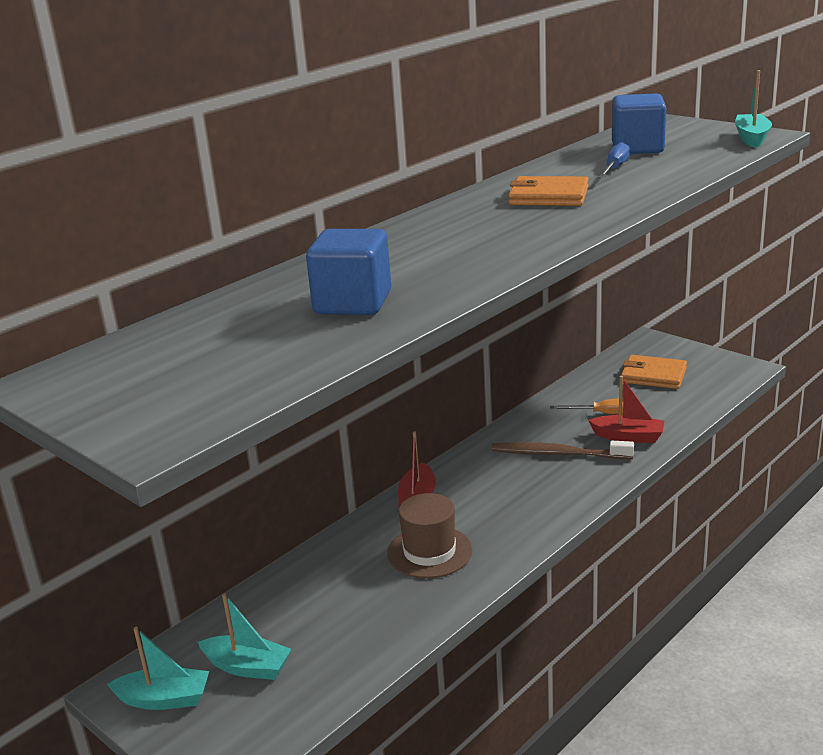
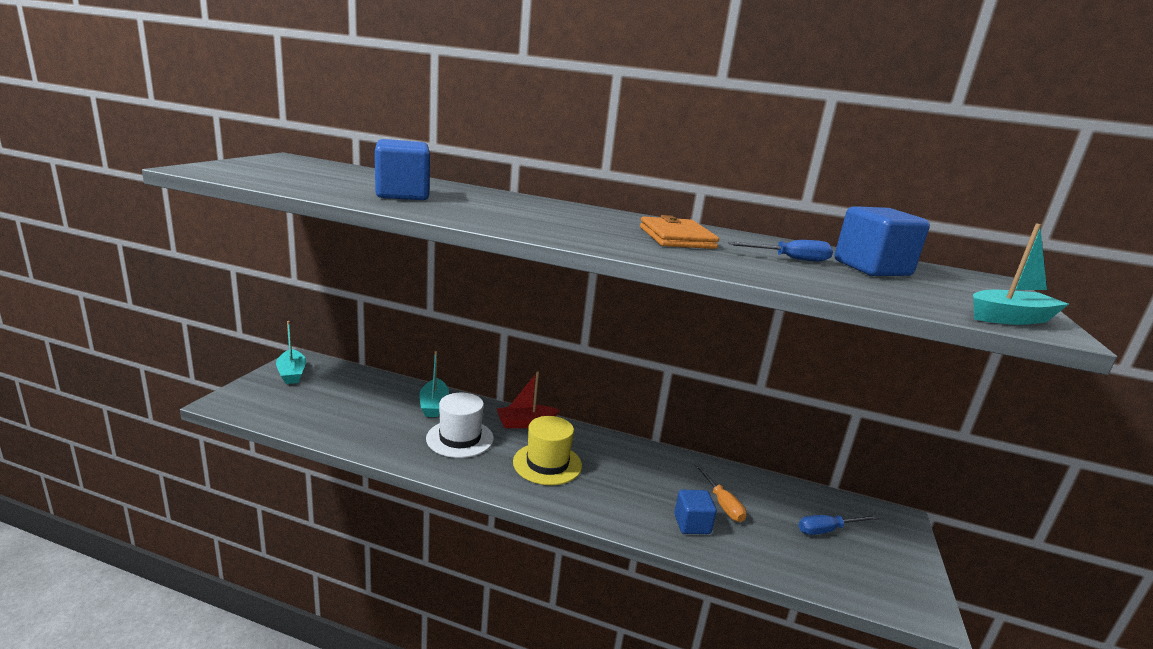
camera: 60 degrees right, 5 degrees down
(247, 667) = (321, 392): turquoise boat -> turquoise boat (433, 405)
(429, 552) = (460, 438): brown hat -> white hat
(505, 498) = (547, 464): none -> yellow hat
(557, 454) = (632, 483): brown toothbrush -> none
(628, 437) = (692, 524): red boat -> blue cube
(653, 375) = (827, 530): orange wallet -> blue screwdriver

